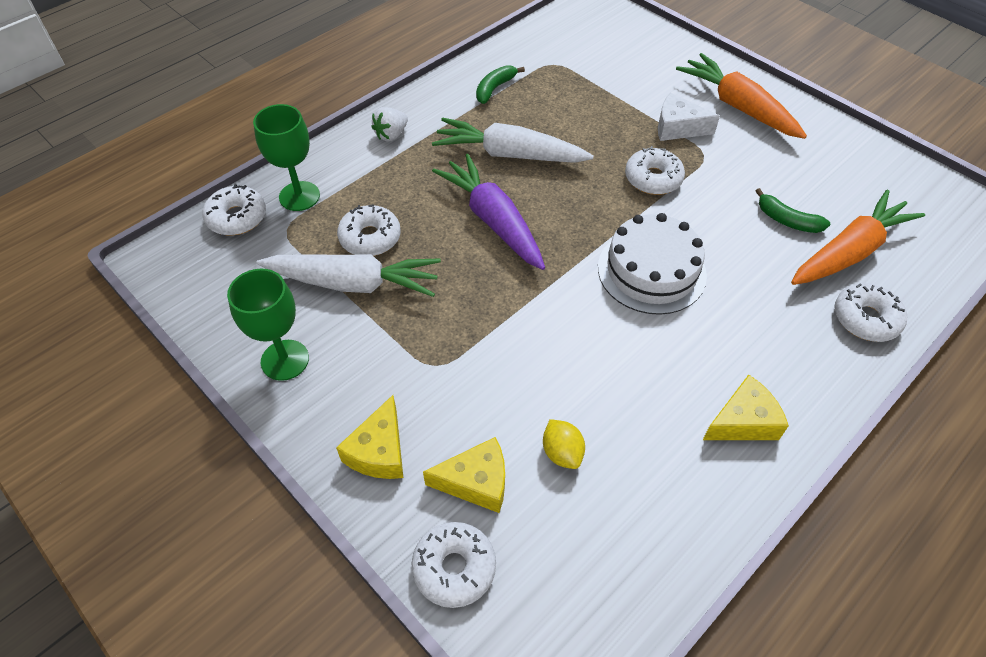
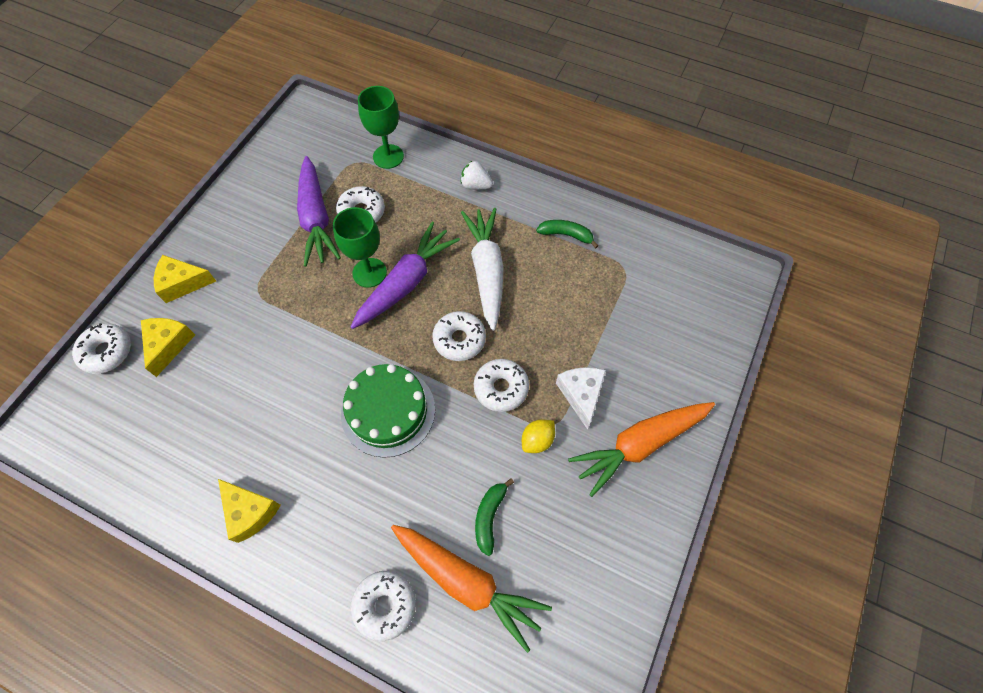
camera: 70 degrees right, 10 degrees up
(237, 218) = (355, 132): white donut -> white donut (459, 339)
(285, 360) = (242, 207): green goblet -> green goblet (369, 272)
(353, 283) = (316, 218): white carrot -> purple carrot
(476, 482) = (168, 345): yellow cheese -> yellow cheese turned 150 degrees counterclockwise
(562, 452) = (200, 390): yellow lemon -> yellow lemon (537, 440)
(651, 271) = (388, 411): white cake -> green cake
(738, 107) = (640, 444): orange carrot -> orange carrot turned 150 degrees counterclockwise

